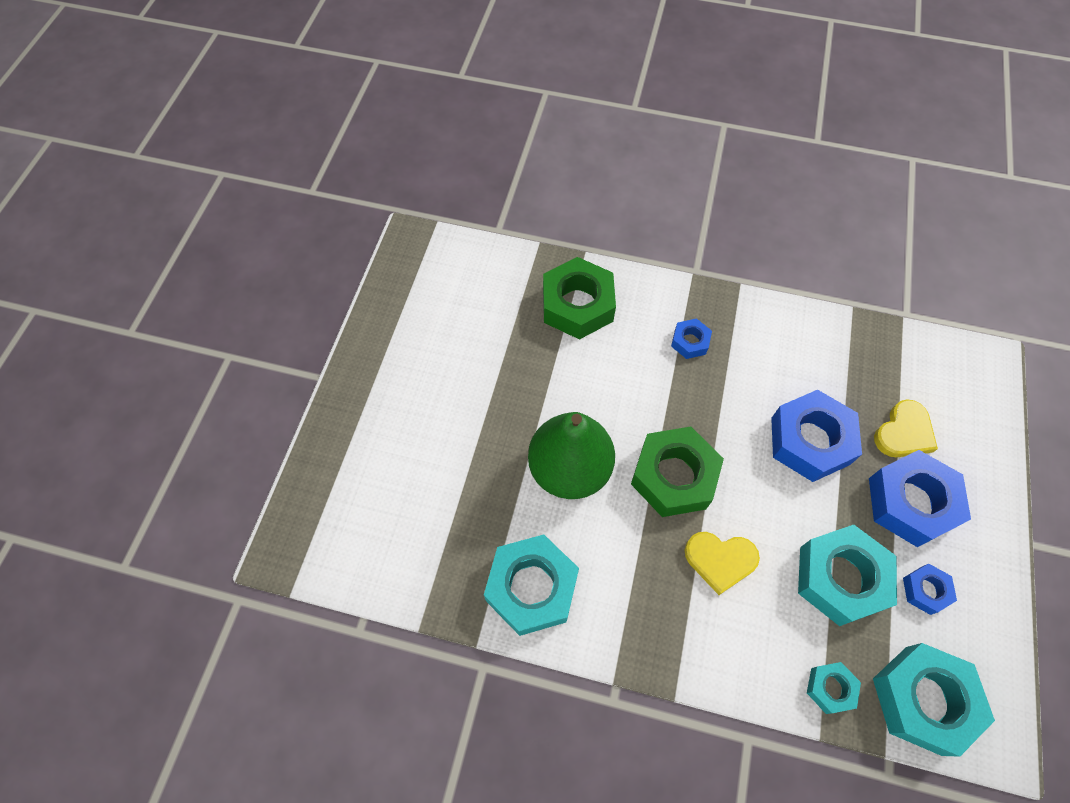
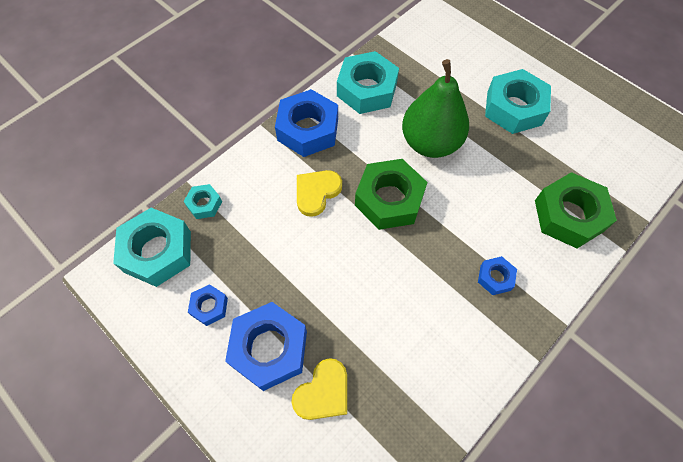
camera: 120 degrees right, 0 degrees up
(810, 441) = (361, 309): blue nut -> blue nut (308, 129)
(840, 578) = (256, 257): turquoise nut -> turquoise nut (514, 108)
(904, 433) = (323, 392): yellow heart -> yellow heart turned 120 degrees counterclockwise

